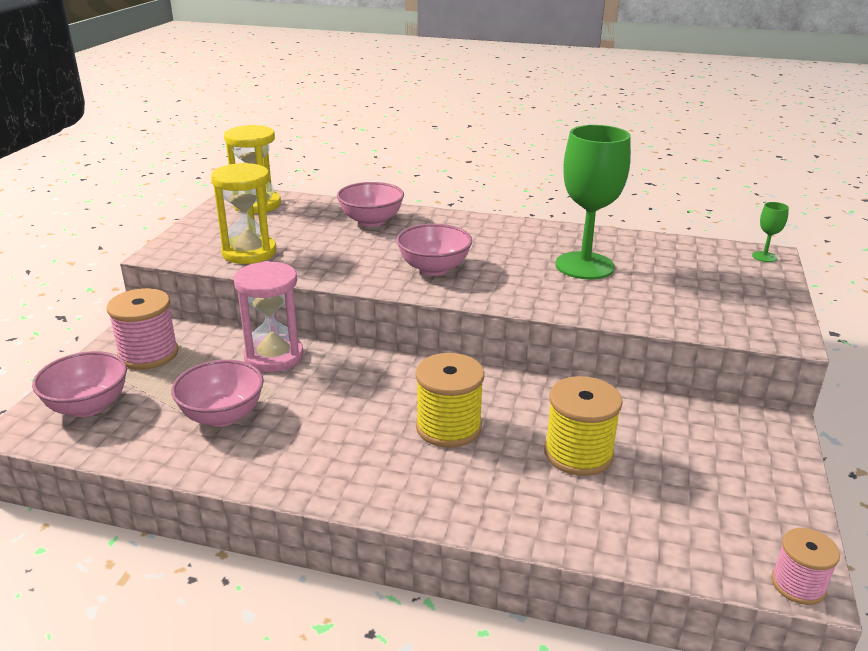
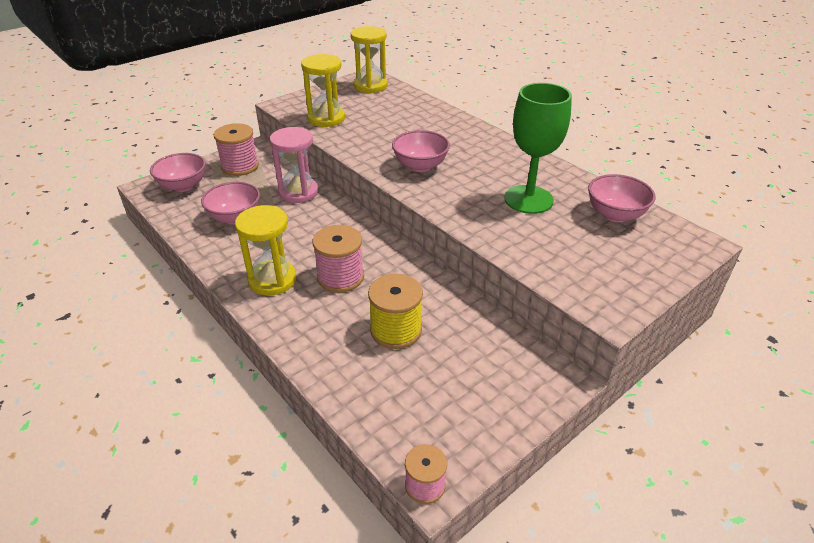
camera: 35 degrees right, 10 degrees up
(370, 465) = (272, 280): none -> yellow hourglass
(371, 221) = (425, 118): pink bowl -> pink bowl (615, 215)
(448, 427) = (340, 277): yellow spool -> pink spool
(764, 257) = (695, 244): green goblet -> none

